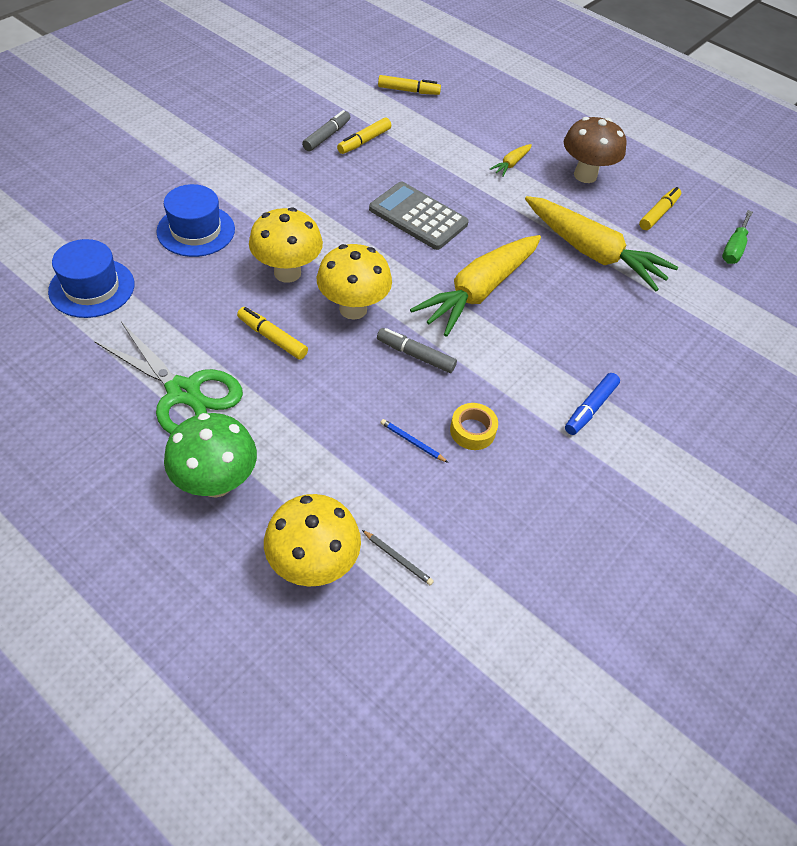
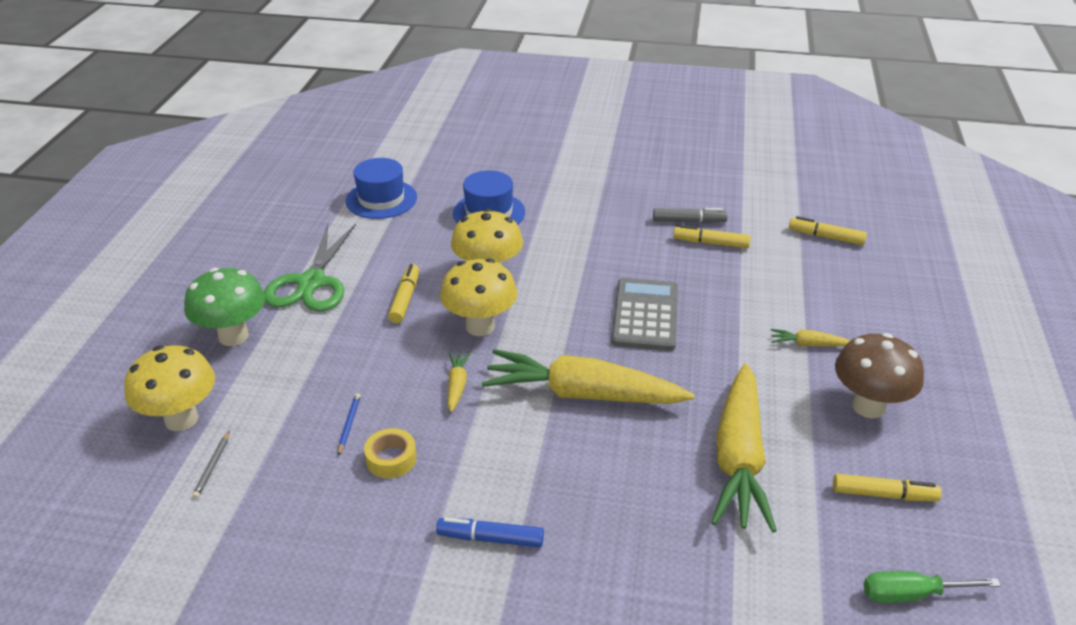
camera: 65 degrees right, 15 degrees down
(408, 91) = (826, 237): yellow marker -> yellow marker turned 135 degrees clockwise
(415, 355) = (457, 385): grey marker -> yellow carrot

